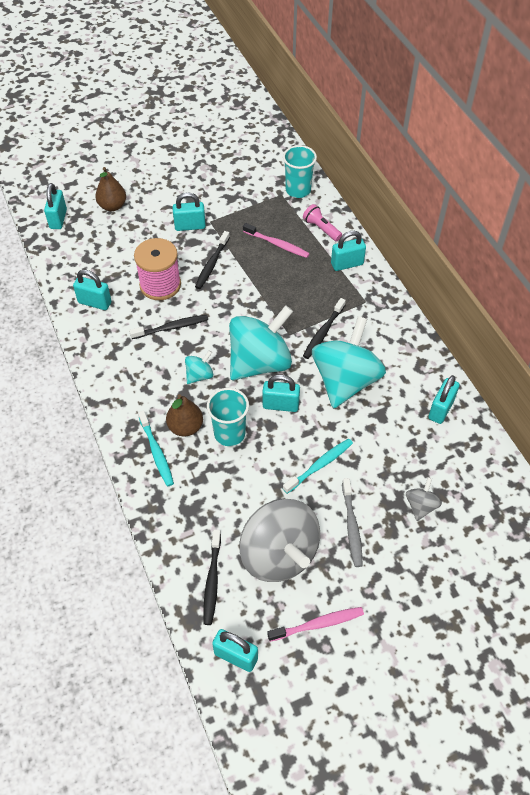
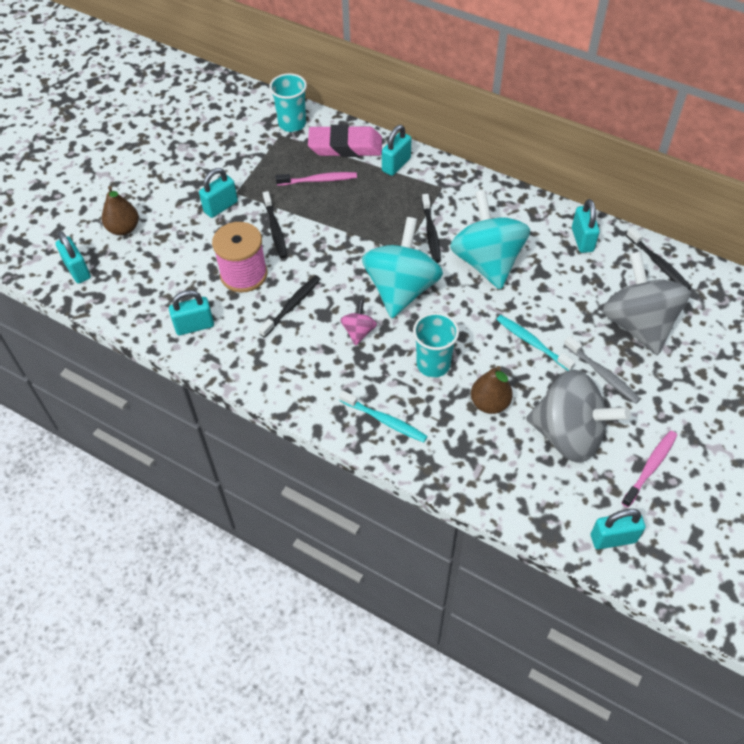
camera: 35 degrees left, 0 degrees up
(185, 427) = (390, 383): brown pear -> brown pear (489, 403)
(199, 375) = (359, 331): turquoise spinning top -> pink spinning top
(212, 580) = (536, 493): black toothbrush -> black toothbrush (658, 264)
(280, 405) = (453, 314): turquoise padlock -> none
(319, 465) = (532, 343): turquoise toothbrush -> turquoise toothbrush turned 60 degrees counterclockwise
(321, 229) = (345, 146): pink flashlight -> pink eraser
(421, 506) = (638, 324): grey spinning top -> grey spinning top, size x2.27

